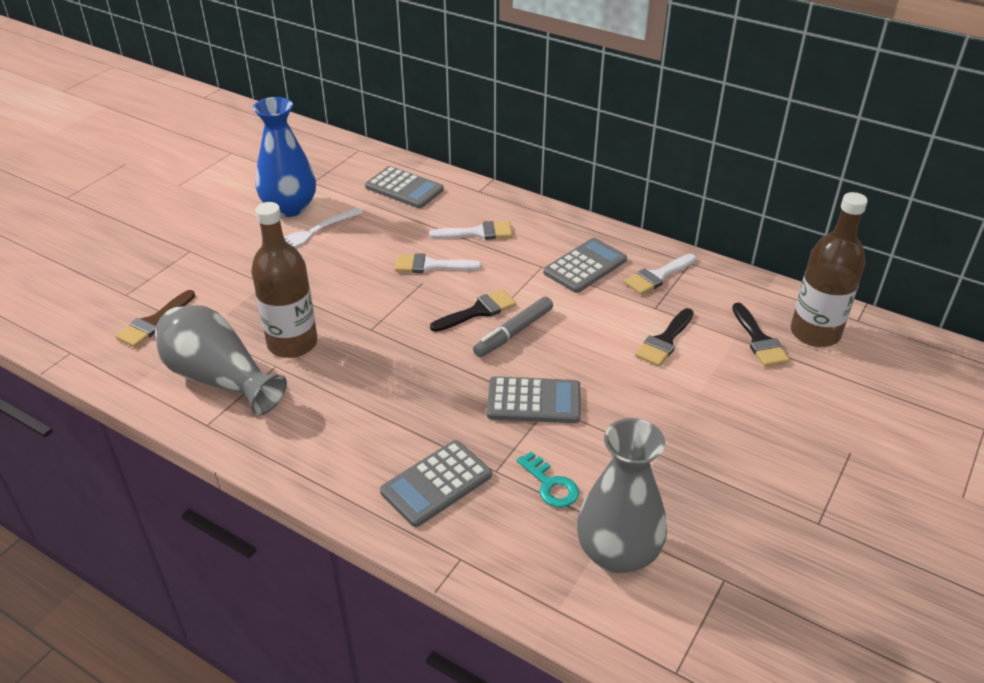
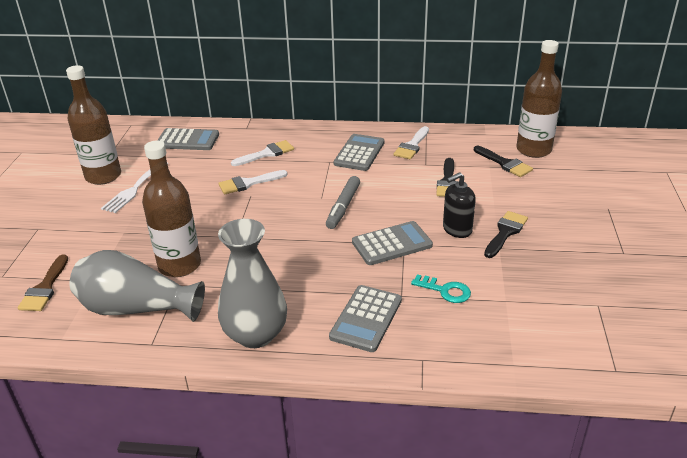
camera: 25 degrees left, 5 degrees down
(290, 207) = (103, 176): blue vase -> brown bottle
(478, 311) = (307, 201): black brush -> black brush (505, 232)
(617, 552) = (522, 315): grey vase -> grey vase (255, 334)
(625, 410) = (457, 229): none -> black soap dispenser

